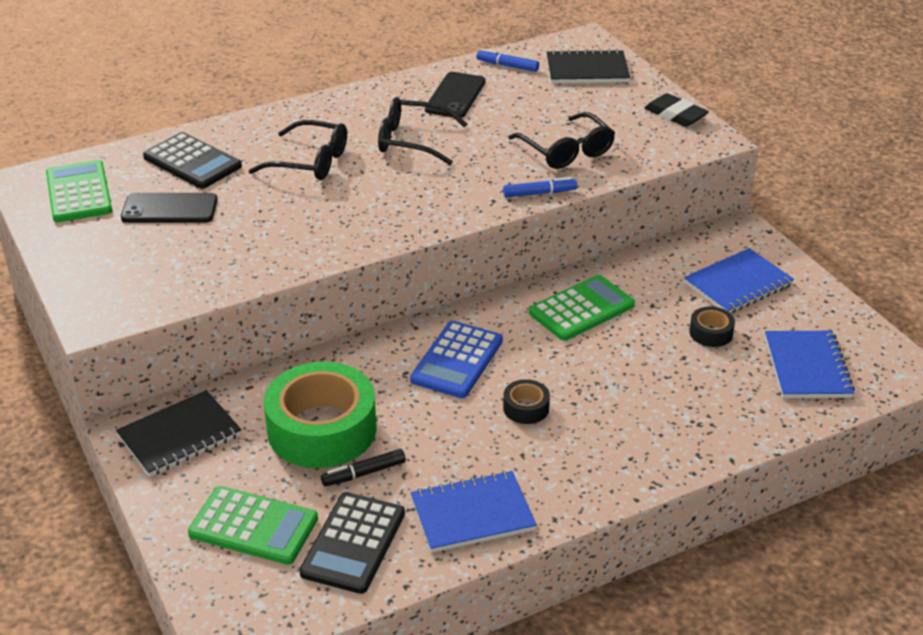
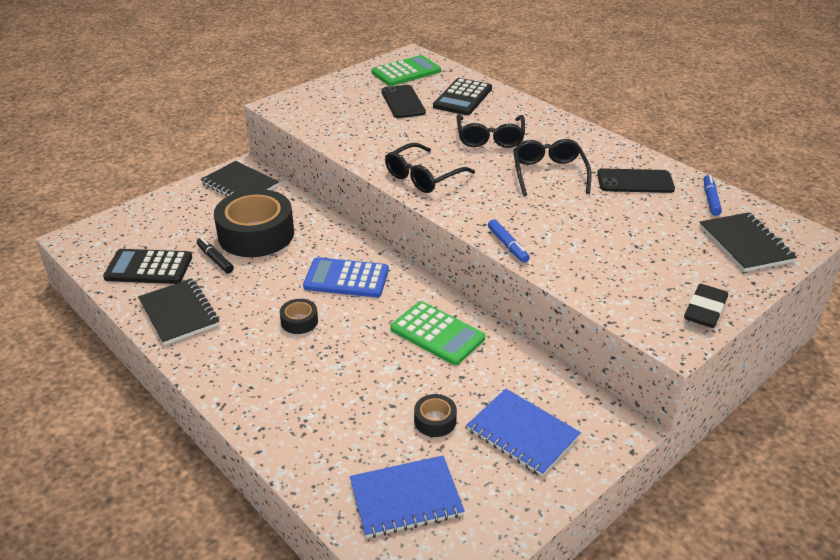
camera: 75 degrees right, 0 degrees up
(253, 526) = (162, 227): green calculator -> none
(322, 429) = (256, 234): green tape -> black tape
(472, 514) = (179, 313): blue notebook -> black notebook
(566, 151) = (586, 251): black glasses -> black glasses (423, 177)

